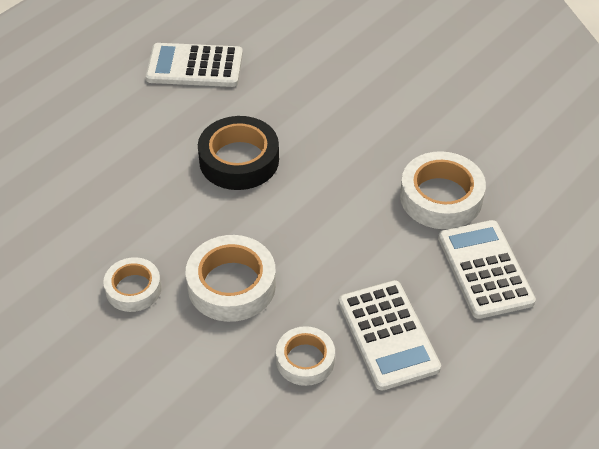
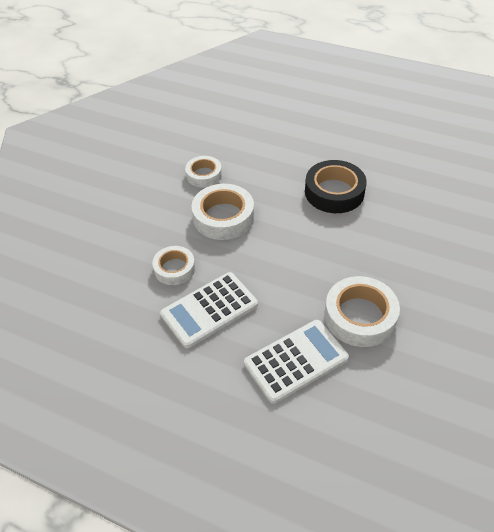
camera: 75 degrees right, 0 degrees up
(195, 66) = (410, 147): white calculator -> none

